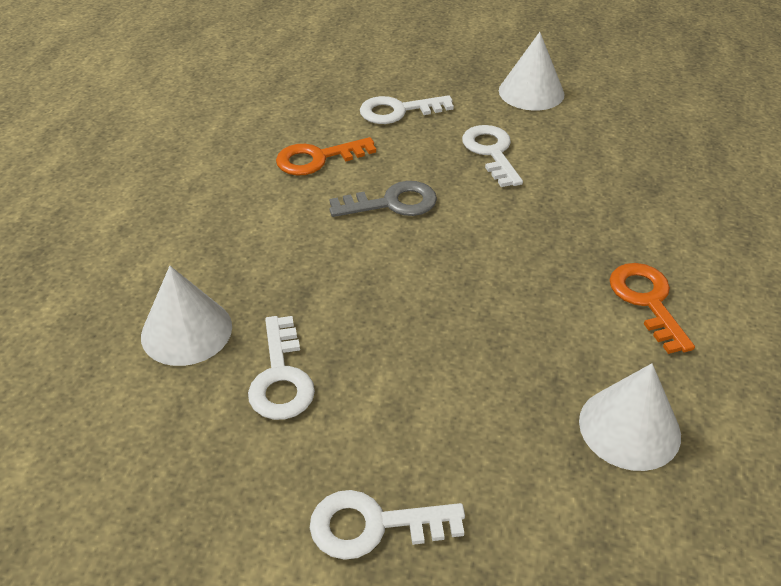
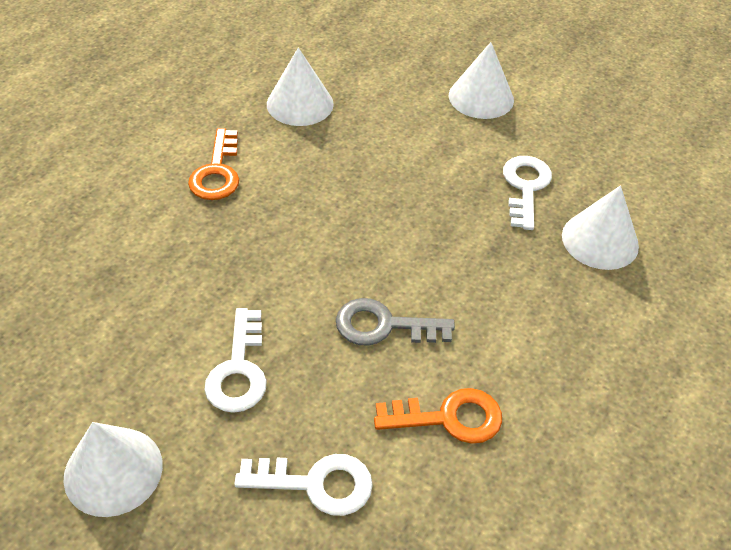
camera: 165 degrees left, 5 degrees up
(373, 525) = (481, 97): white key -> white cone

